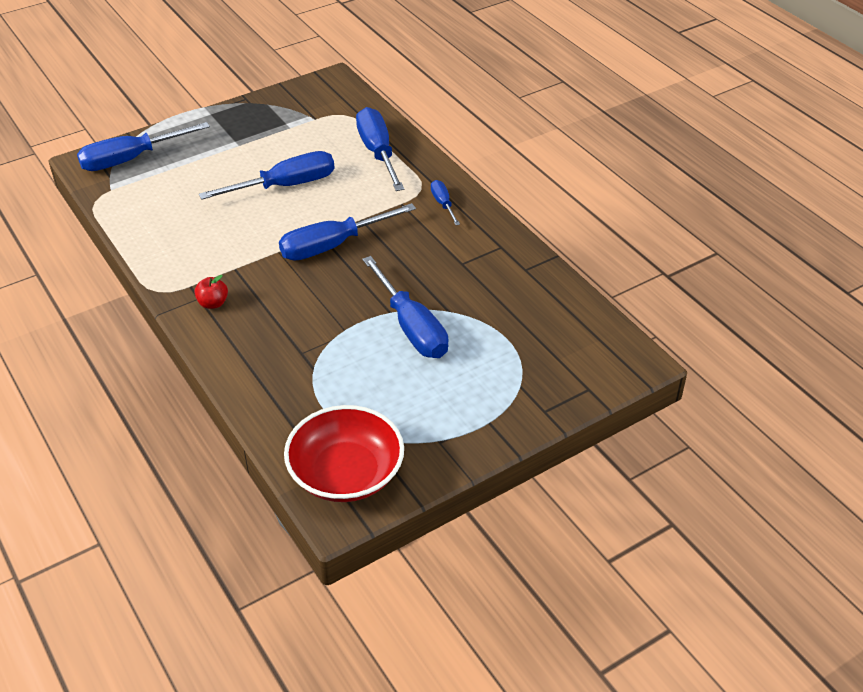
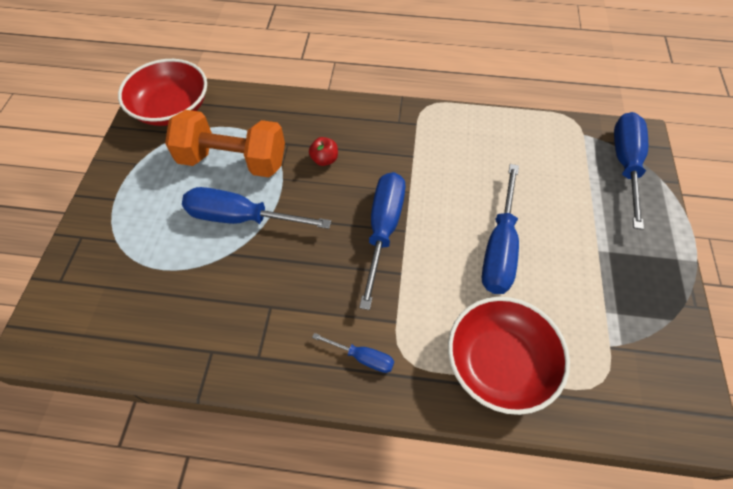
camera: 130 degrees right, 15 degrees up
(213, 303) = (385, 126): red apple -> red apple (324, 160)
(361, 374) = (233, 161): none -> orange dumbbell
(378, 152) = (499, 363): blue screwdriver -> red bowl

